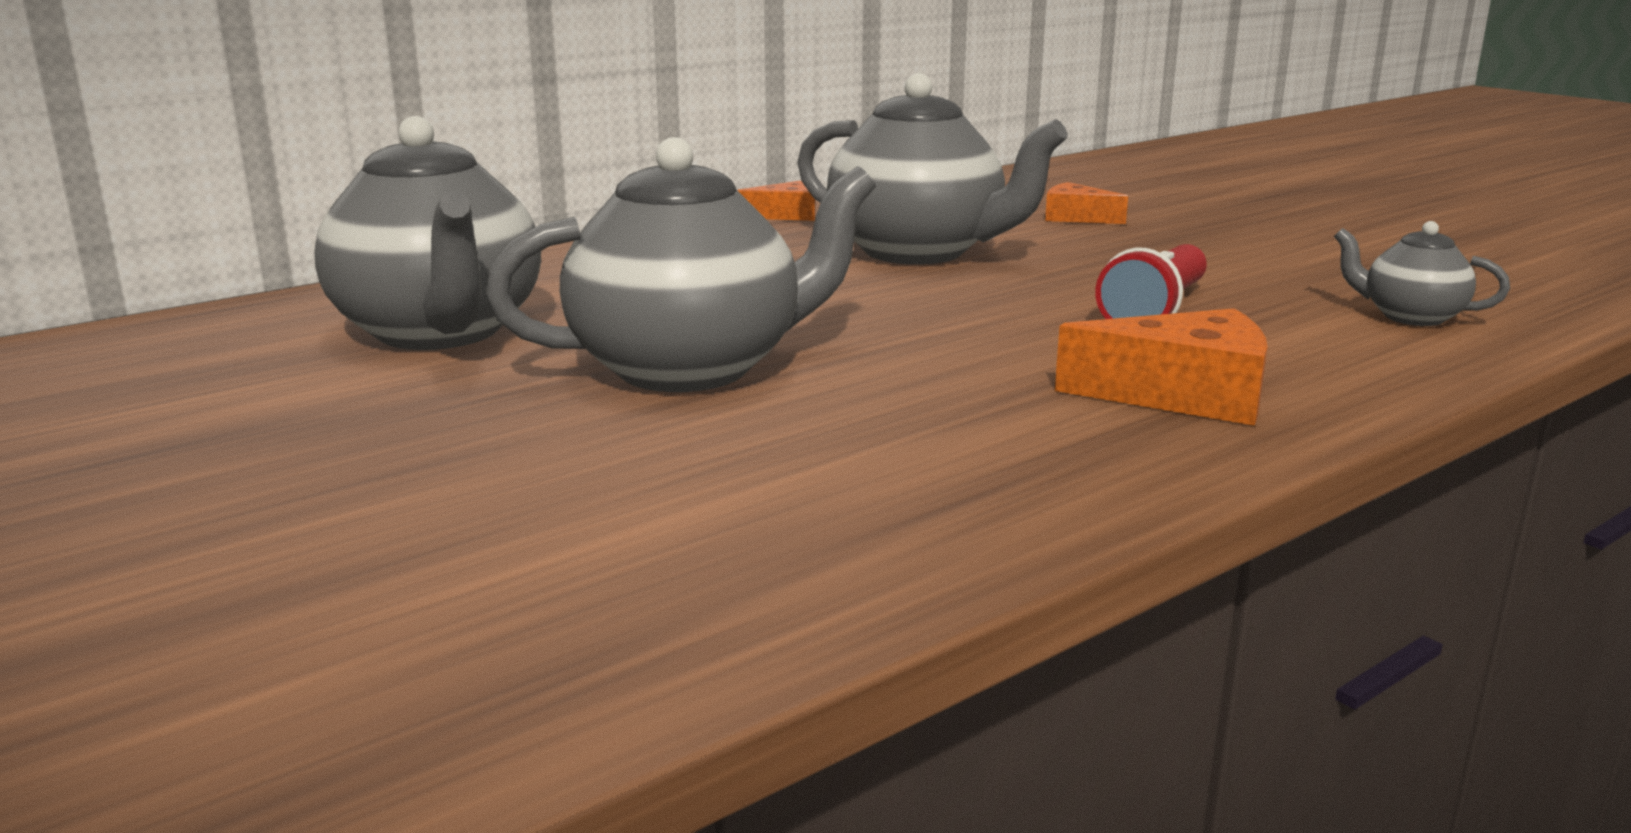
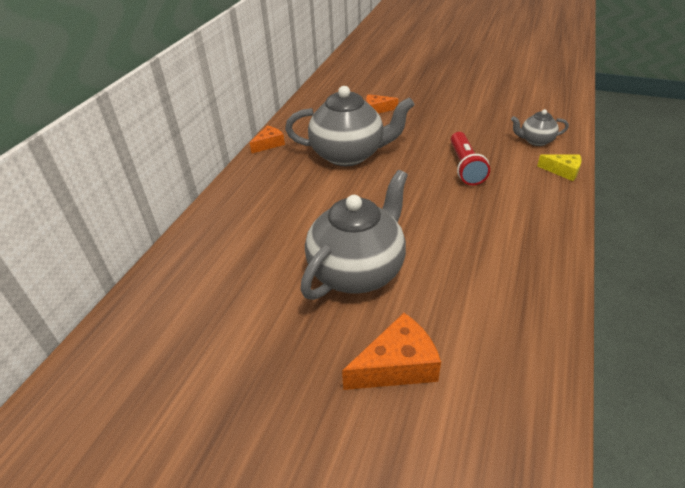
camera: 30 degrees left, 20 degrees up
(440, 333) = (231, 291): grey teapot -> none
(1183, 396) = (522, 216): orange cheese -> orange cheese (397, 365)
(1414, 366) = (563, 171): none -> yellow cheese

